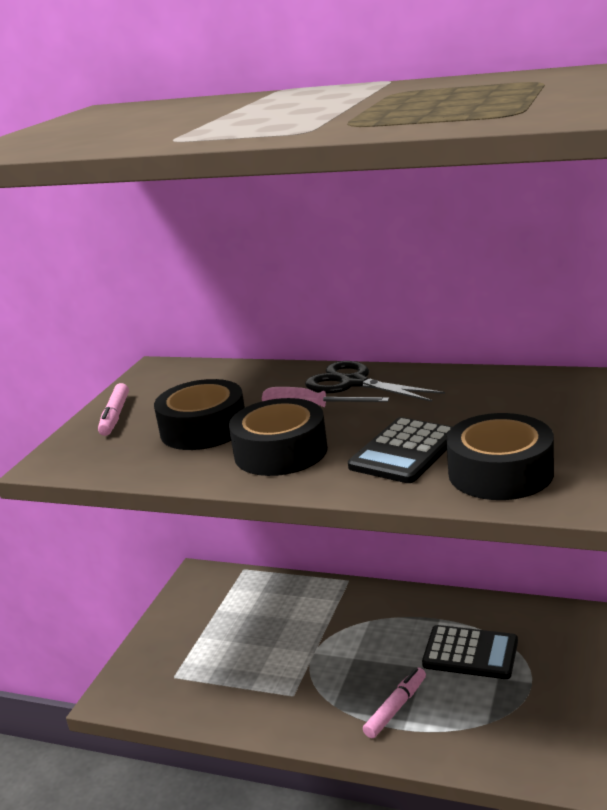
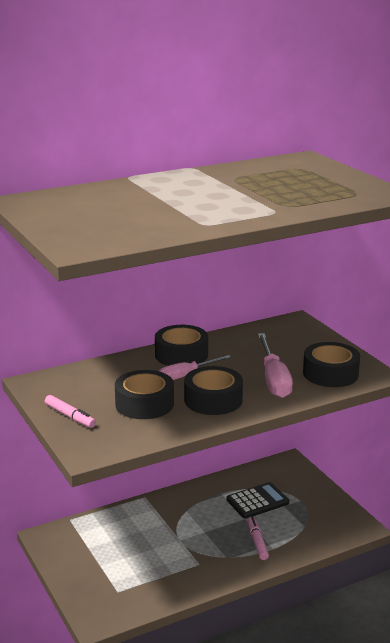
camera: 50 degrees left, 0 degrees up
(353, 383) = (181, 355): black scissors -> black tape
(405, 452) = (273, 379): black calculator -> pink screwdriver

